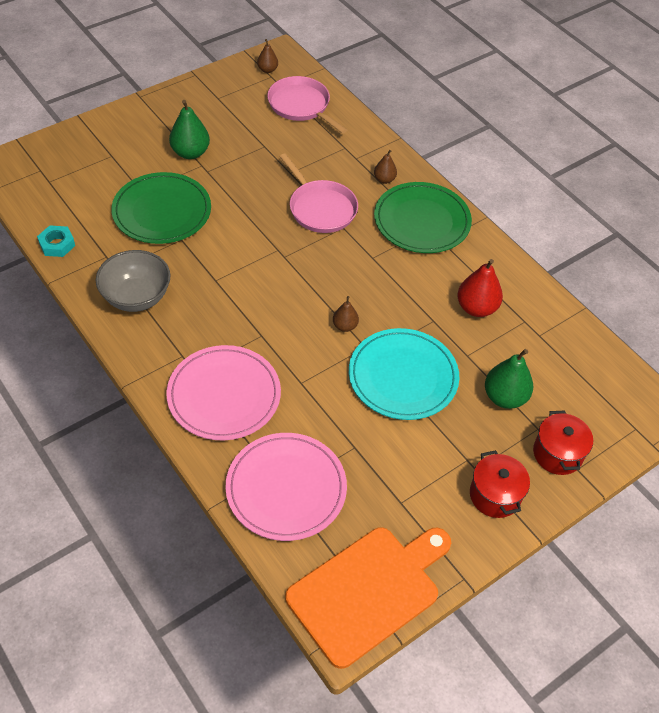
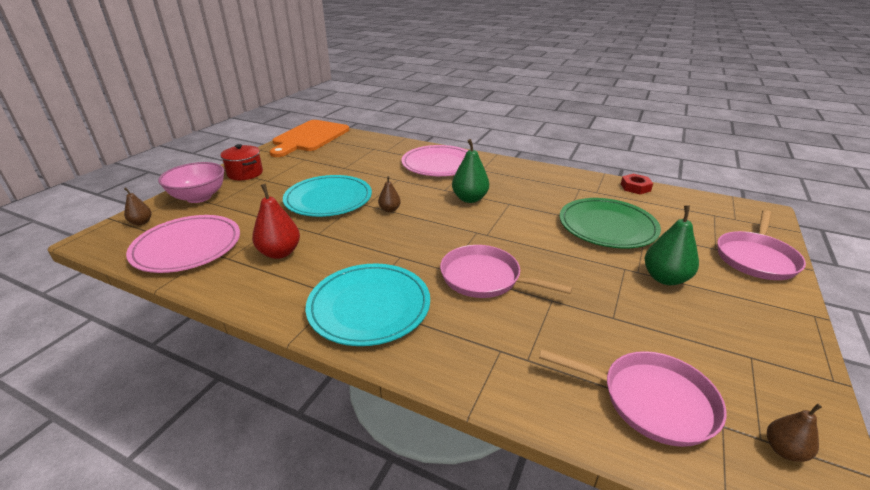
camera: 155 degrees right, 20 degrees down
(57, 244) = (635, 187): turquoise nut -> red nut
(98, 137) = (756, 258): none -> pink pan
(136, 297) = (545, 182): grey bowl -> none
(286, 488) = (373, 149): pink plate -> pink plate (187, 247)
(384, 179) = (444, 337): brown pear -> brown pear (141, 222)
(422, 221) = (369, 306): green plate -> turquoise plate
(504, 397) = (243, 210): green pear -> green pear (469, 199)
(557, 453) = (199, 197): red pot -> pink bowl

